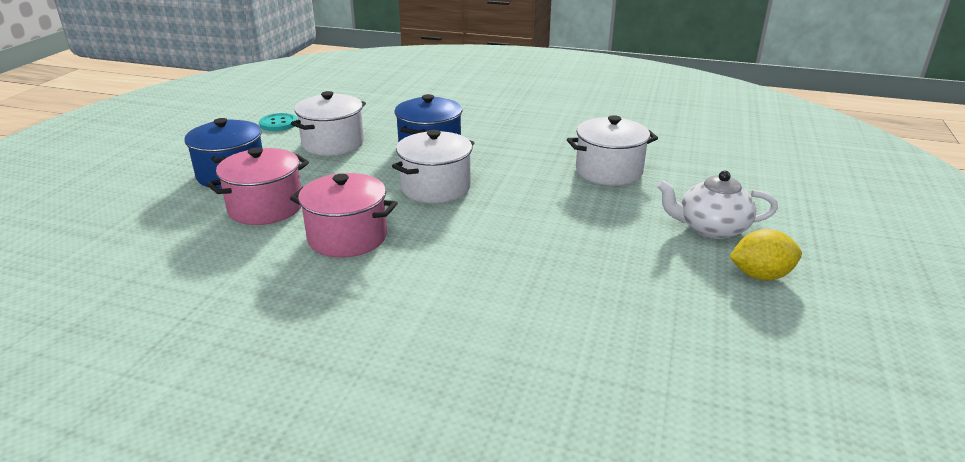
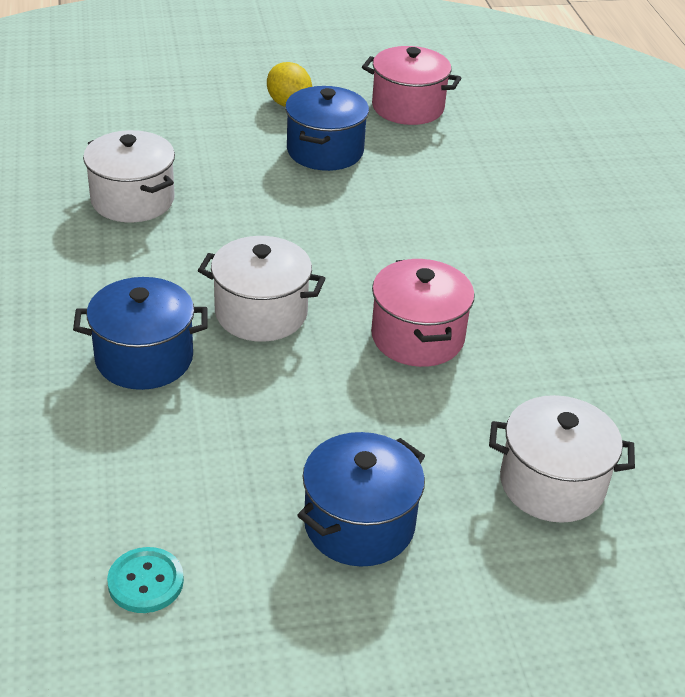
camera: 120 degrees left, 10 degrees up
(265, 208) = (413, 434): pink pot -> pink pot (408, 107)
(333, 144) = (189, 465): white pot -> white pot (552, 484)
(651, 271) = (325, 151): none -> blue pot
(711, 228) = (225, 129): white teapot -> none

